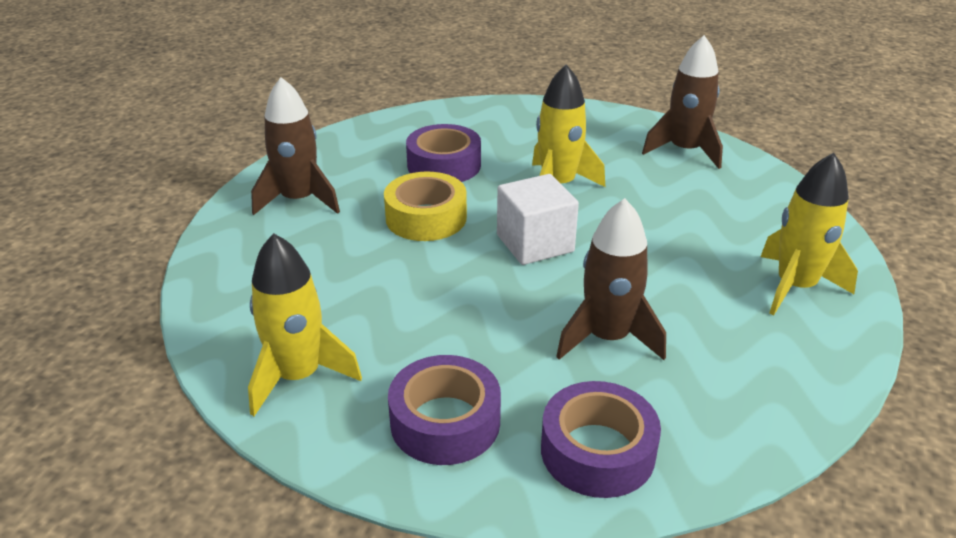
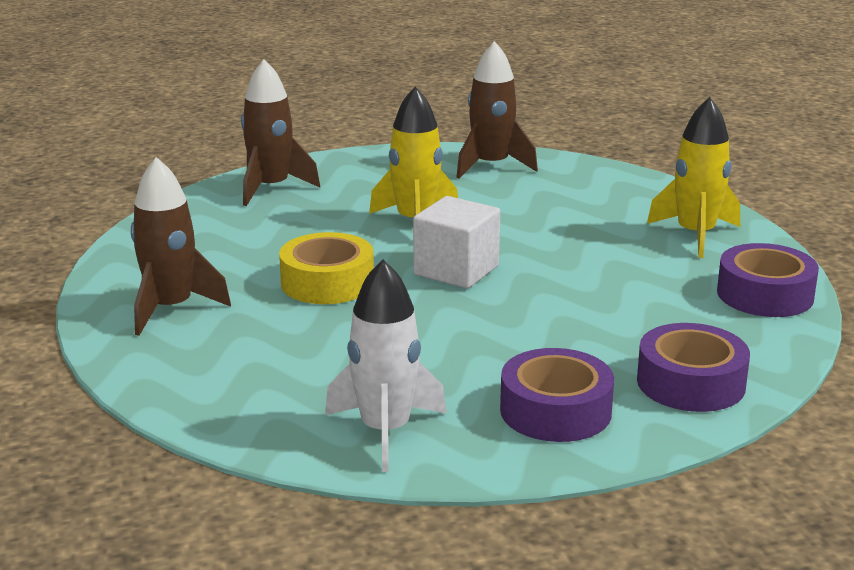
camera: 35 degrees left, 10 degrees down
(298, 376) = (385, 431): yellow rocket -> white rocket
(444, 165) = (282, 237): purple tape -> purple tape (765, 294)
(607, 338) = (604, 313): brown rocket -> brown rocket (271, 188)

